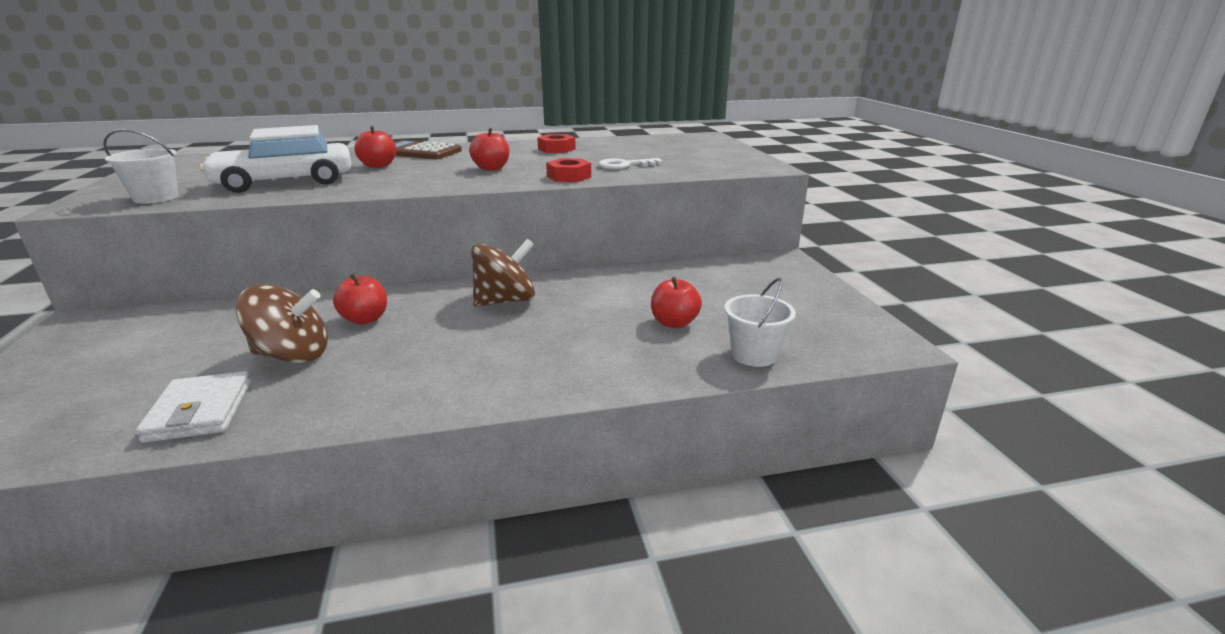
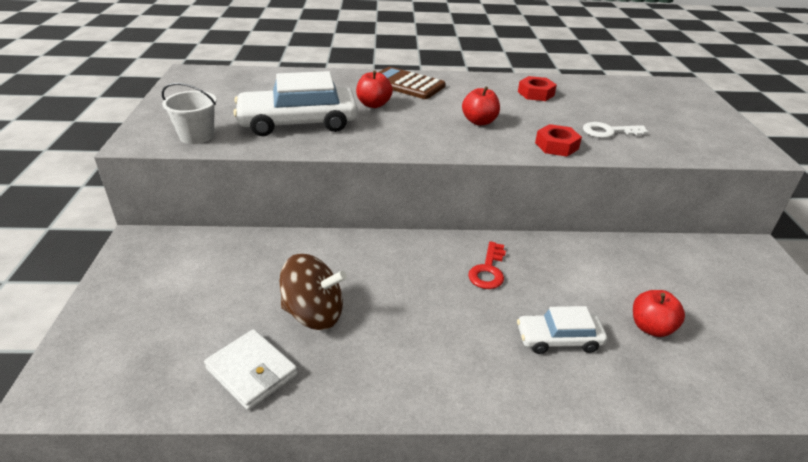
camera: 10 degrees right, 10 degrees up
(200, 411) = (252, 372): white wallet -> white wallet turned 45 degrees counterclockwise
(365, 319) = (367, 276): red apple -> none
(505, 301) = (488, 270): brown spinning top -> red key
(575, 342) = (558, 339): none -> white car
(754, 355) = (733, 386): white bucket -> none

